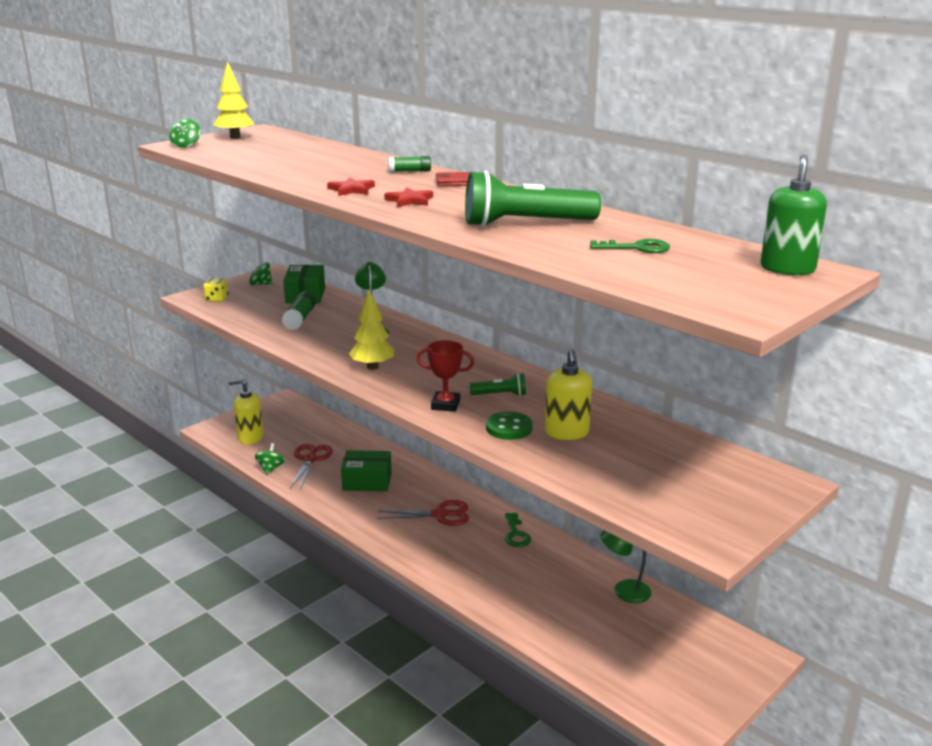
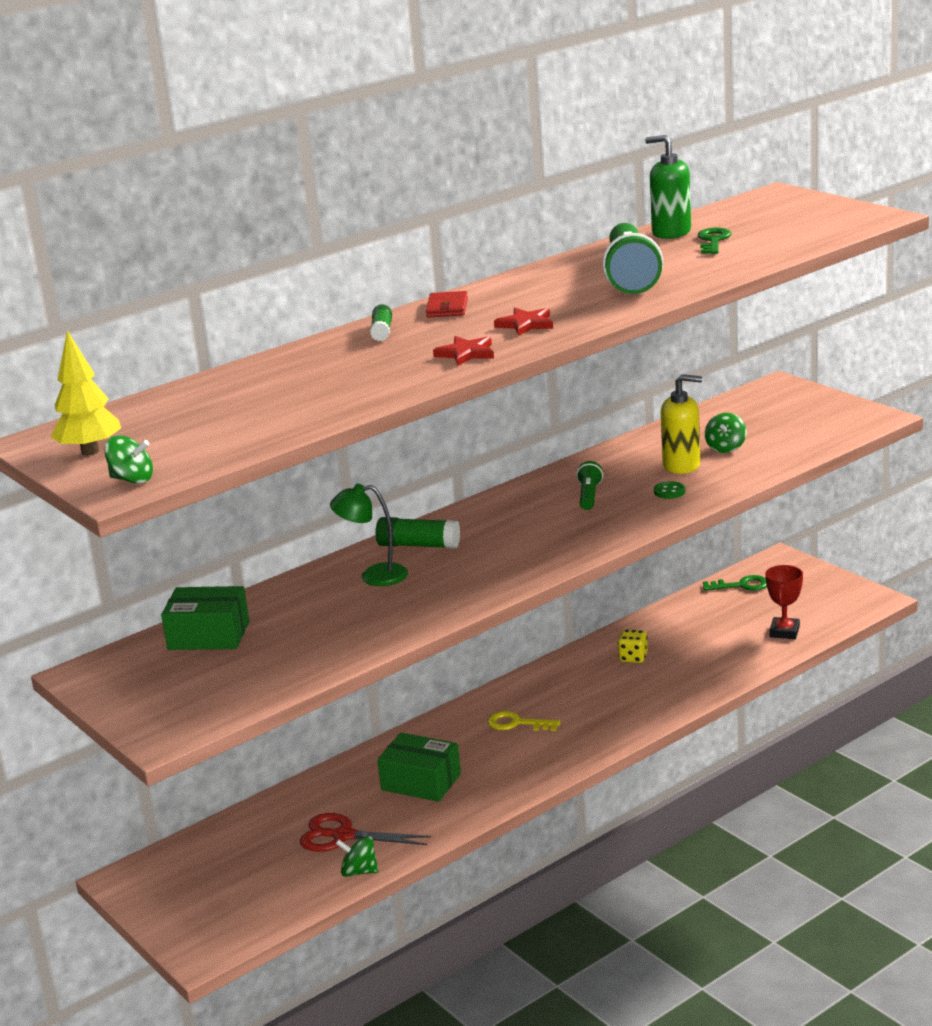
camera: 80 degrees left, 0 degrees up
(216, 299) = (187, 711): yellow dice -> yellow dice (633, 657)
(250, 437) = (250, 903): yellow soap dispenser -> none
(260, 284) = (134, 679): green spinning top -> green spinning top (725, 447)
(300, 319) = (308, 631): green glue stick -> green glue stick (418, 545)
(367, 481) = (421, 782): green box -> green box turned 75 degrees counterclockwise
(372, 367) = (495, 570): yellow tree -> none
(440, 515) = (517, 723): red scissors -> yellow key
(445, 405) = (610, 524): red trophy -> red trophy (784, 632)
(509, 428) = (669, 491): green button -> green button, size x0.61
(515, 534) = (568, 673): green key -> green key (741, 585)
(624, 591) = (681, 615): green lamp -> none
(787, 268) = (770, 202): green soap dispenser -> green soap dispenser (671, 232)

